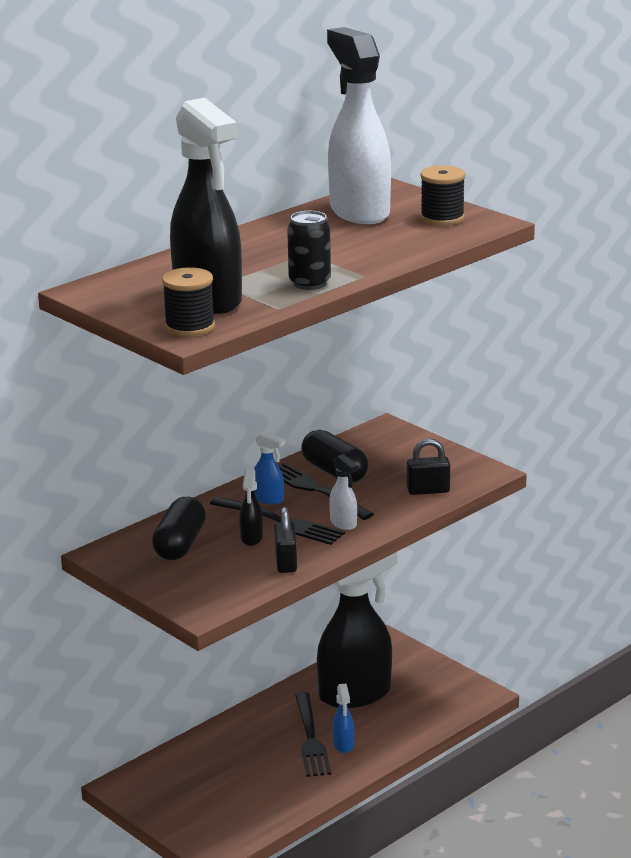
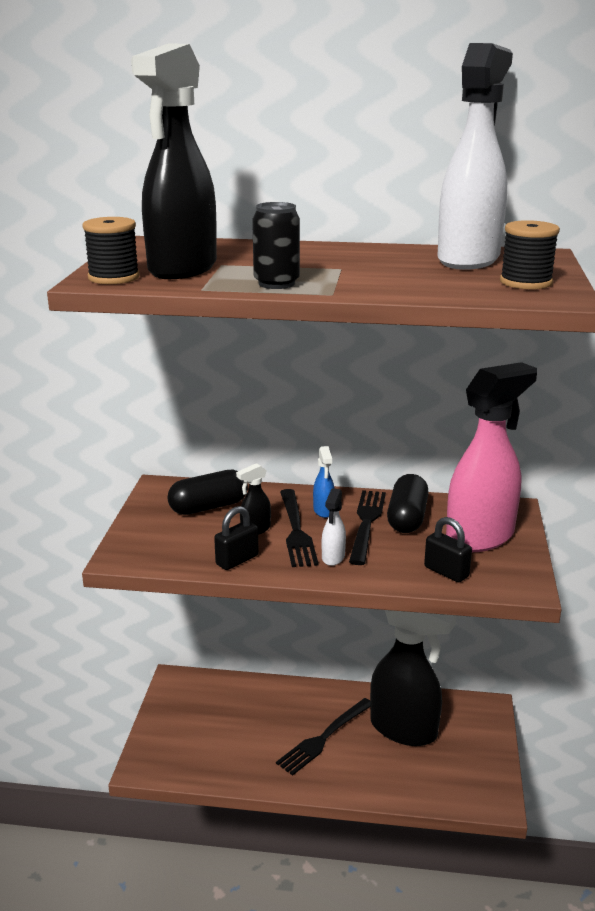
camera: 50 degrees right, 0 degrees up
(343, 745) = (335, 760): blue spray bottle -> none
(404, 457) = (481, 537): none -> pink spray bottle

